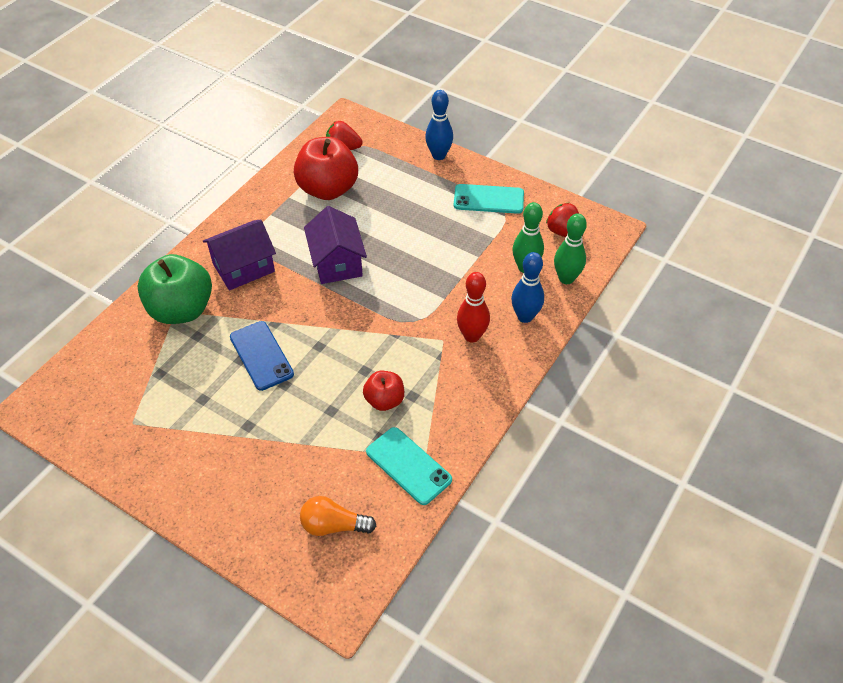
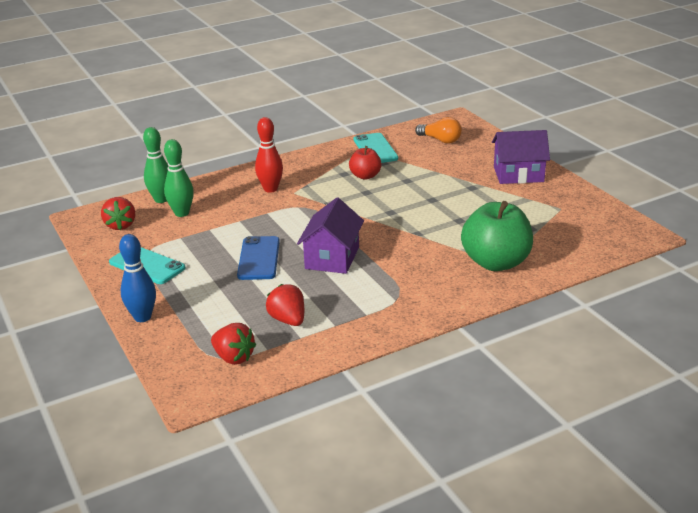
camera: 150 degrees left, 20 degrees down
(243, 267) = (421, 277): purple house -> purple house (518, 174)
(261, 355) = (440, 218): blue phone -> blue phone (259, 258)
(328, 189) = (288, 320): red apple -> red strawberry
(525, 316) = (220, 189): blue bowling pin -> none

